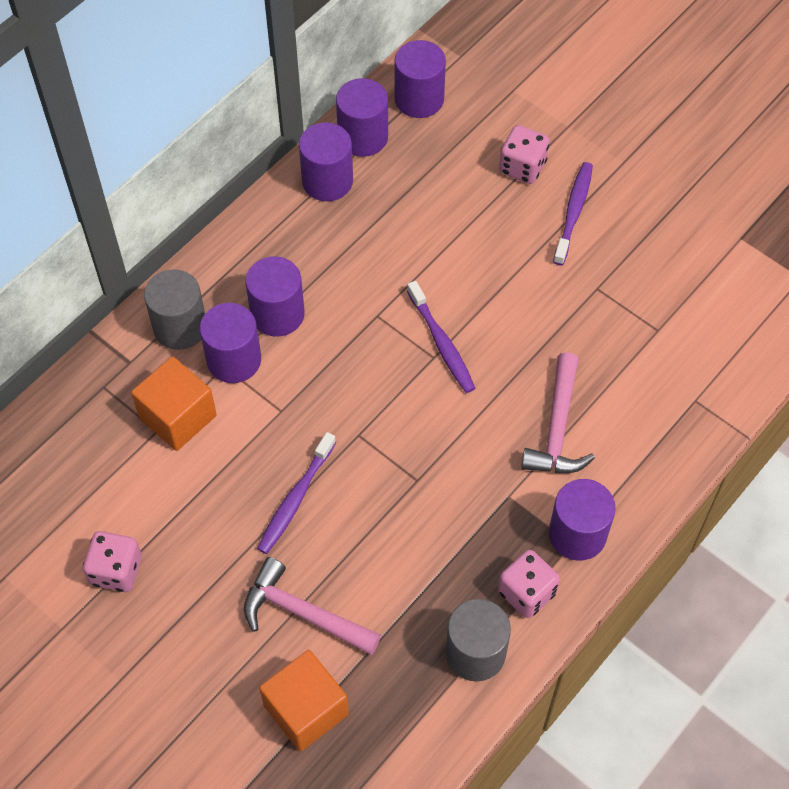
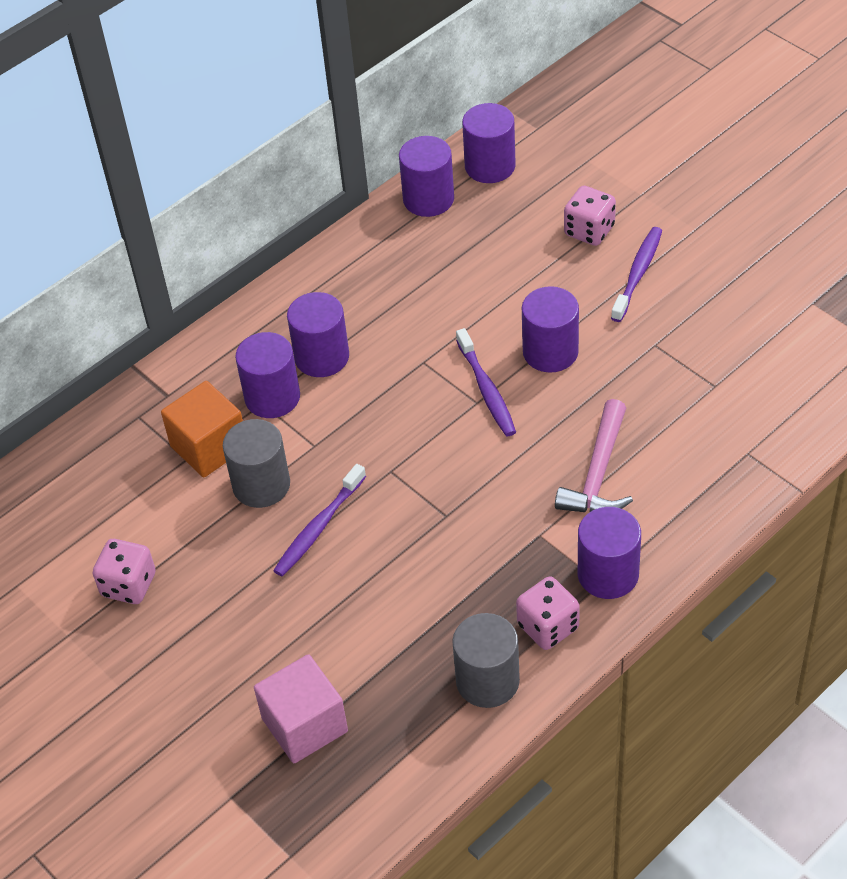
camera: 10 degrees right, 10 degrees down
(180, 327) = (222, 365): grey cylinder -> grey cylinder (261, 485)
(303, 613) = (313, 634): pink hammer -> none
(306, 710) = (304, 725): orange cube -> pink cube
(327, 181) = (387, 238): purple cylinder -> purple cylinder (550, 352)

